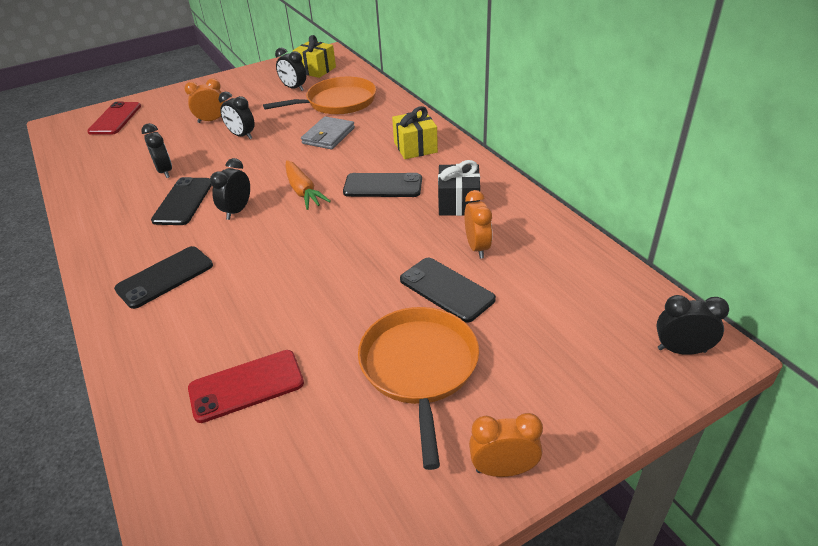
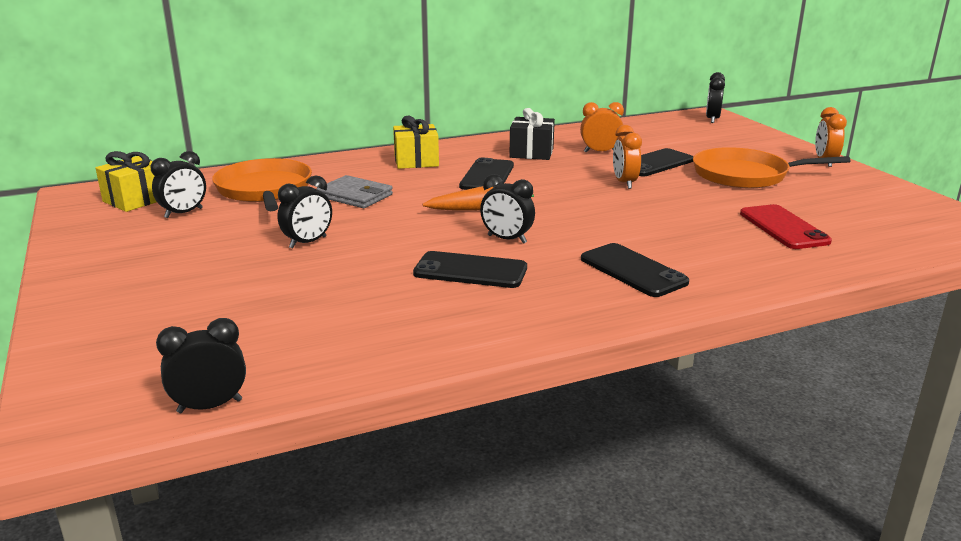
camera: 85 degrees left, 15 degrees down
(115, 119) = (124, 353): red phone -> none
(165, 171) = (377, 289): black clock -> black clock (210, 406)
(212, 120) = (233, 265): orange clock -> orange clock (624, 183)

